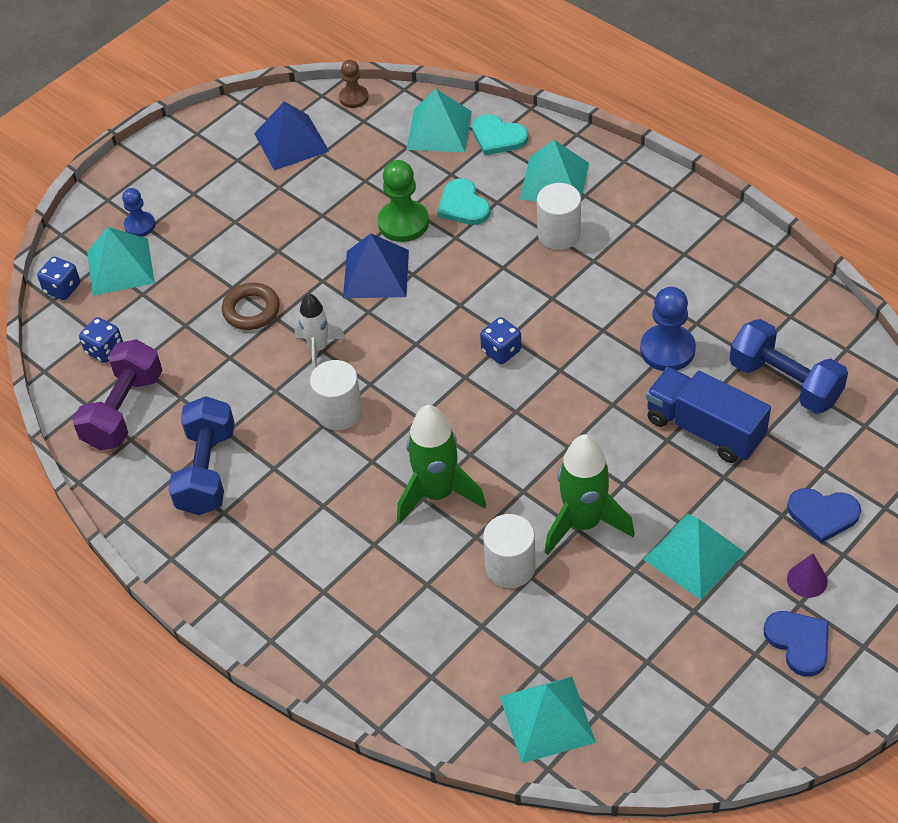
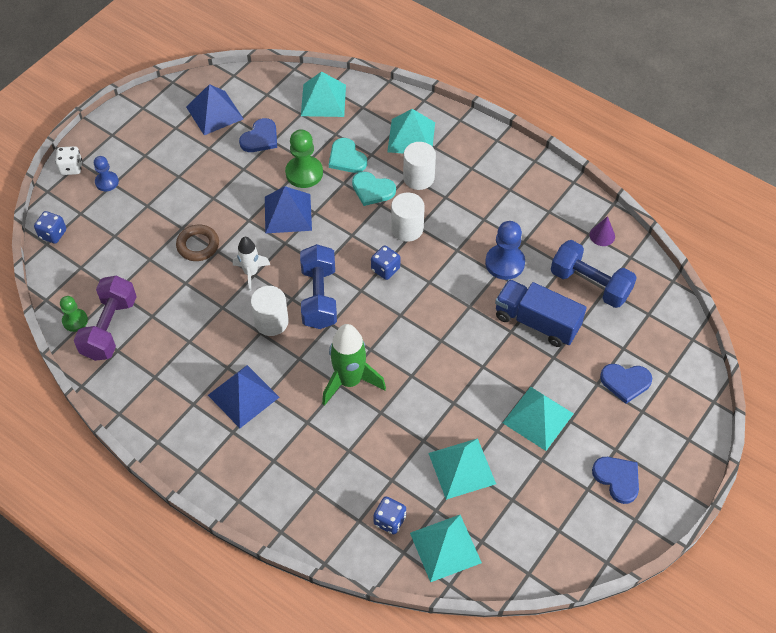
camera: 10 degrees left, 5 degrees up
(79, 399) = (75, 321): none -> green pawn
(95, 206) = (71, 168): none -> white dice
(104, 350) = (90, 281): blue dice -> blue dice (389, 520)
(120, 266) = (95, 215): turquoise pyramid -> turquoise pyramid (461, 468)
(206, 471) = (177, 372): blue dumbbell -> blue dumbbell (319, 297)
(291, 505) = (243, 396): none -> blue pyramid
(349, 176) = (260, 138): none -> blue heart
(354, 97) = (258, 76): brown pawn -> none
(498, 137) = (367, 104): turquoise heart -> turquoise heart (372, 190)
(510, 567) = (408, 434): white cylinder -> white cylinder (407, 229)
(583, 523) = (457, 398): green rocket -> none
(807, 580) = (619, 432): purple cone -> purple cone (602, 235)

